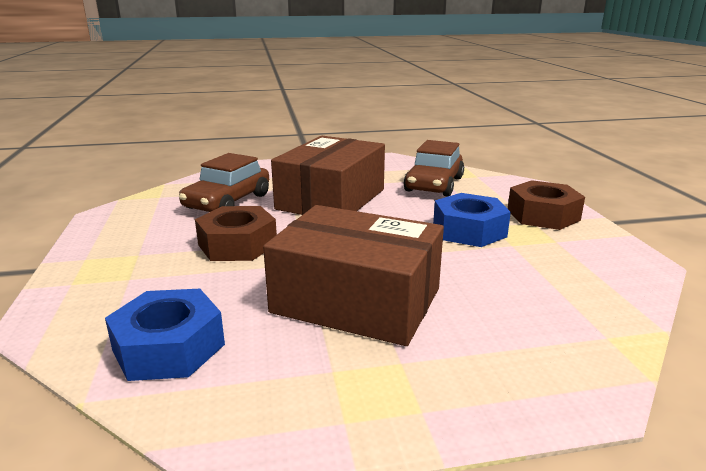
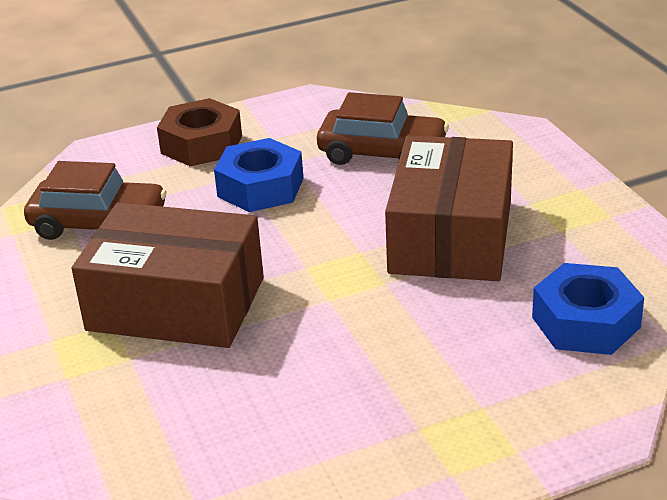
camera: 100 degrees left, 10 degrees up
(227, 202) = (206, 407): brown car -> brown car (382, 153)
(237, 244) = (359, 347): brown nut -> none

